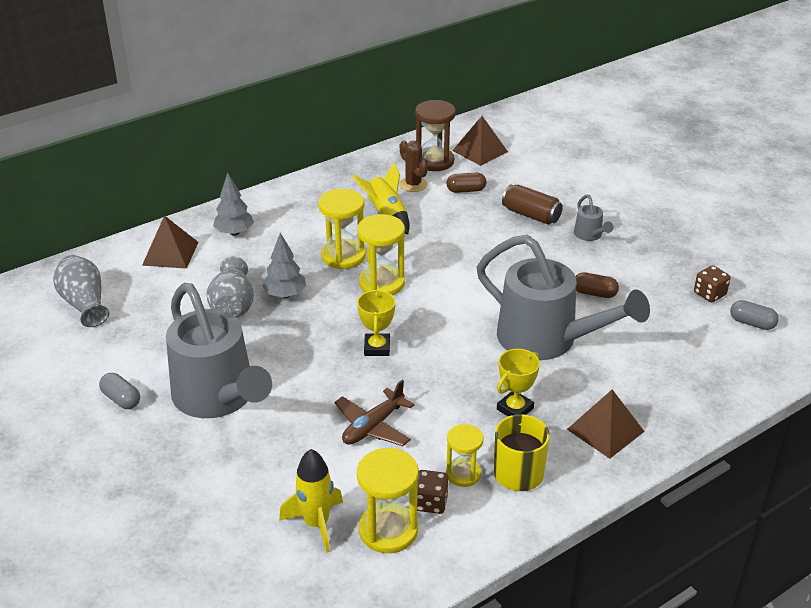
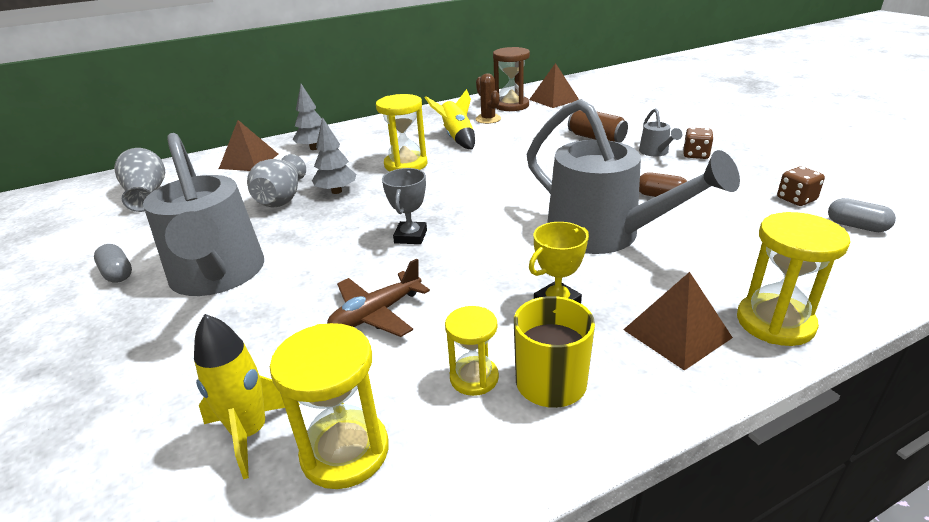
camera: 10 degrees right, 5 degrees down
(377, 348) = (411, 236): yellow trophy -> grey trophy
(382, 283) = (435, 184): yellow hourglass -> yellow hourglass (775, 322)
(430, 502) = (418, 414): brown dice -> brown dice (695, 155)
(466, 190) = (536, 122): brown capsule -> none

